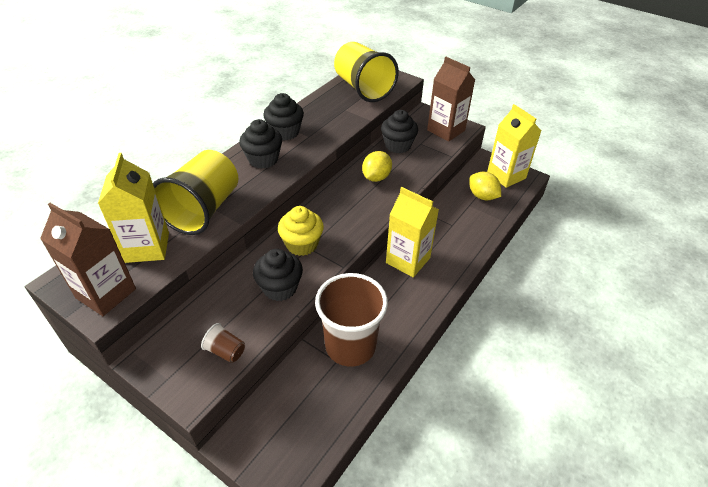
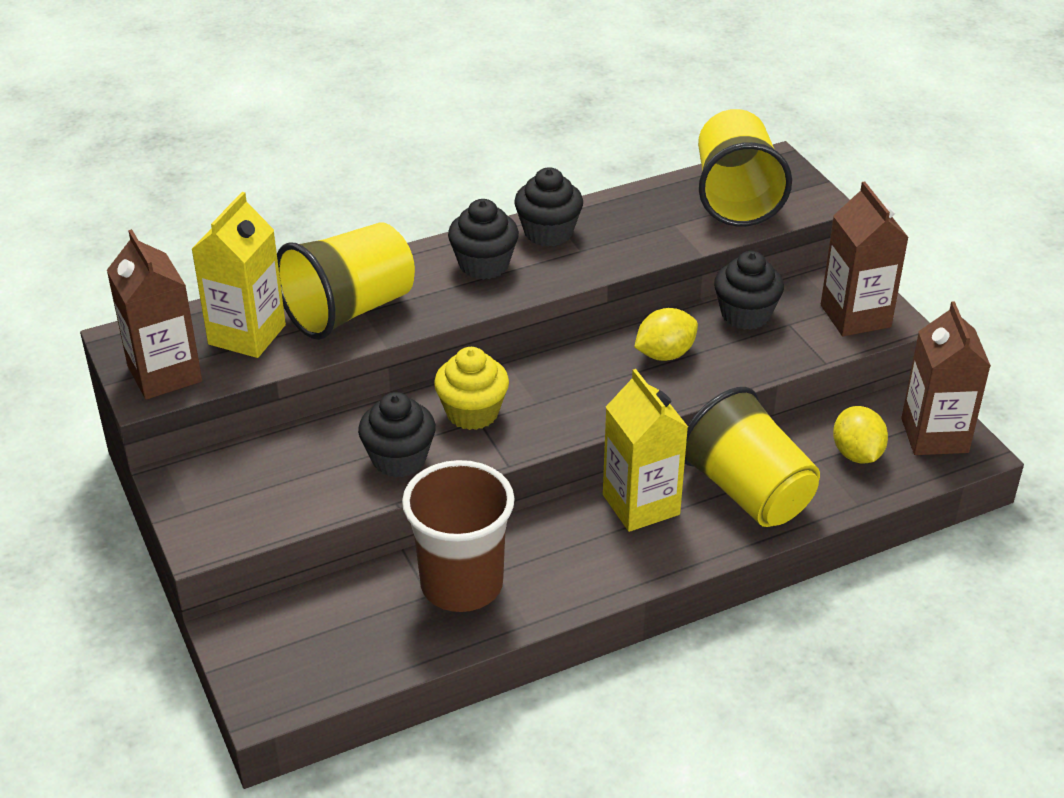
camera: 30 degrees right, 5 degrees down
(225, 351) = (275, 508): brown cup -> none
(451, 233) = (747, 491): none -> yellow cup
(506, 175) = (934, 435): yellow carton -> brown carton

